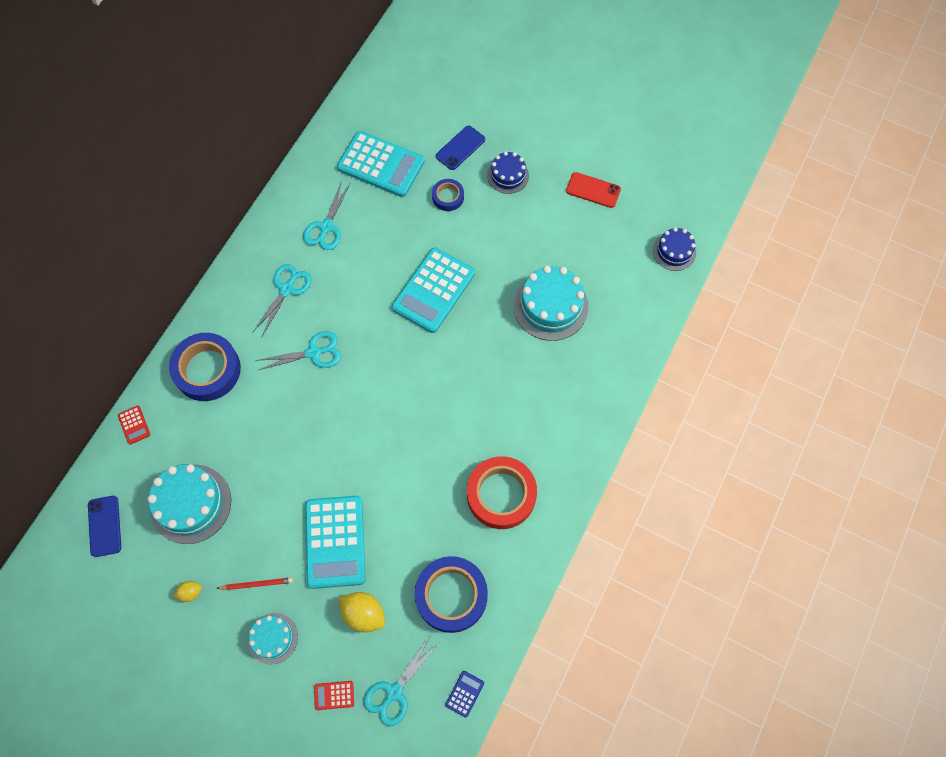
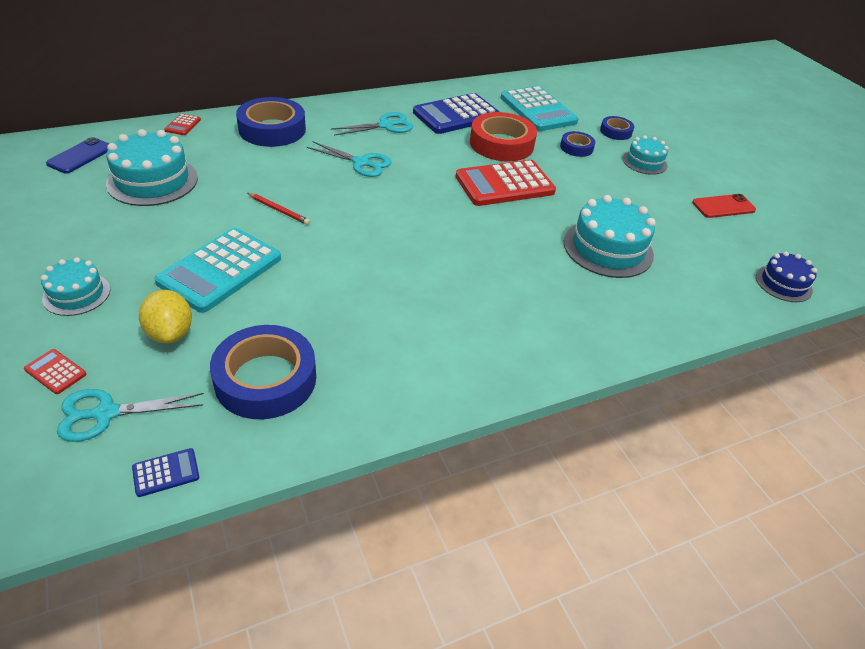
camera: 35 degrees right, 25 degrees down
(190, 592) = (69, 224): yellow lemon -> none
(256, 584) = (121, 253): red pencil -> red pencil (278, 210)
(326, 227) = (456, 115): turquoise scissors -> blue calculator
(433, 290) = (504, 184): turquoise calculator -> red calculator
(460, 148) = (615, 132): blue phone -> blue tape
(501, 495) = (411, 339): red tape -> red tape (501, 144)
(508, 175) = (644, 162): blue cake -> turquoise cake
(593, 190) = (723, 206): red phone -> red phone turned 75 degrees counterclockwise

